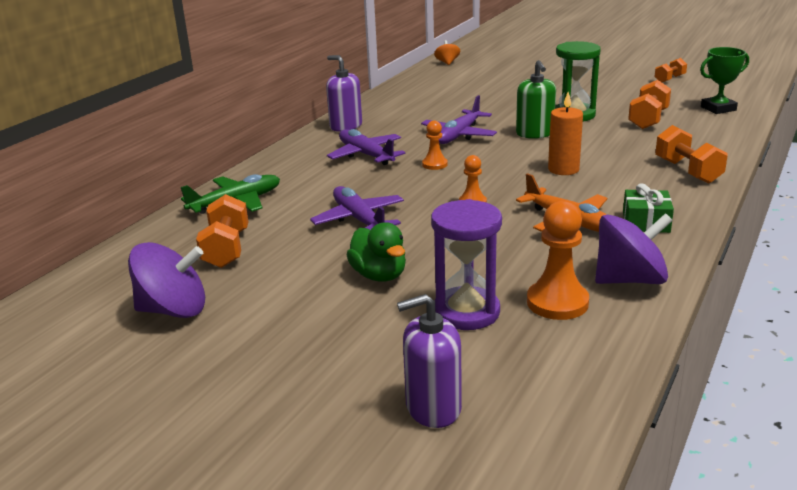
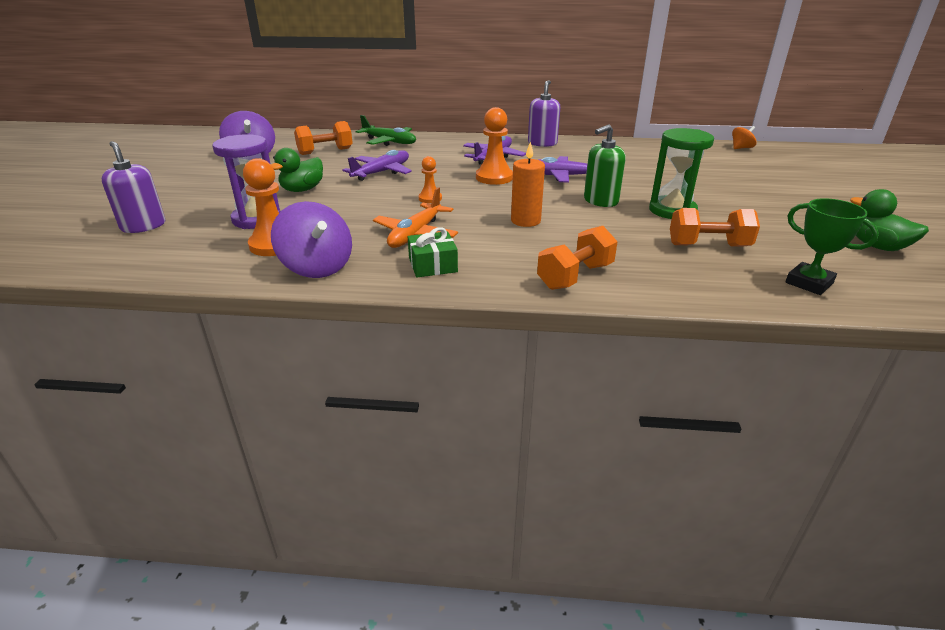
camera: 65 degrees right, 5 degrees up
(434, 164) = (494, 177): orange pawn -> orange pawn, size x1.73
(669, 79) = (877, 246): orange dumbbell -> green duck

